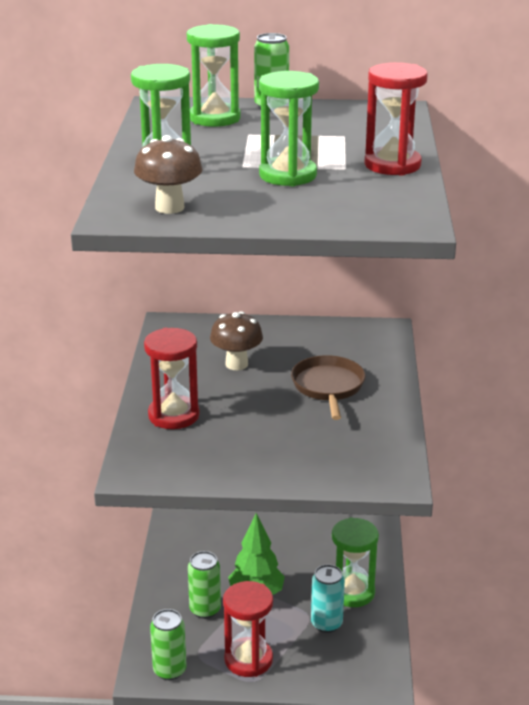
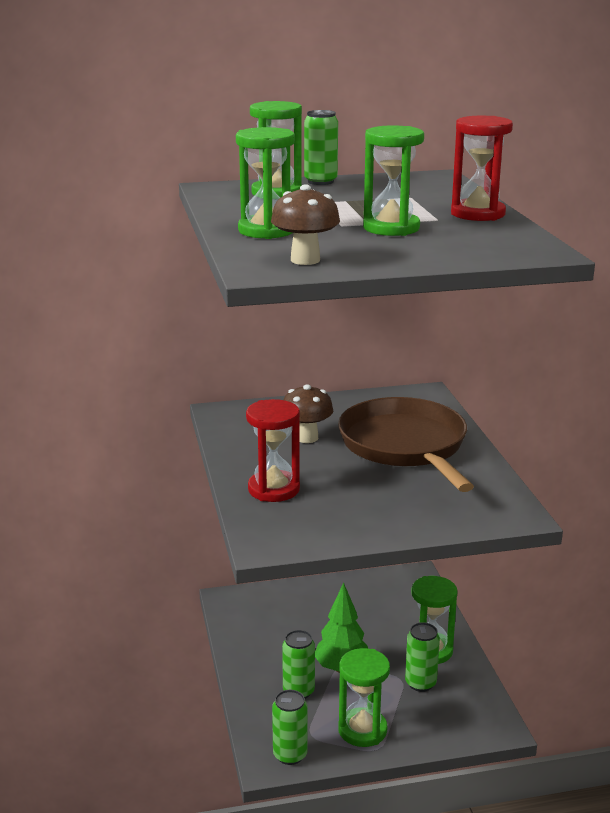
camera: 15 degrees left, 5 degrees down
(248, 659) = (362, 730): red hourglass -> green hourglass
(326, 624) = (420, 683): turquoise can -> green can
(328, 387) = (405, 446): brown pan -> brown pan, size x1.78

